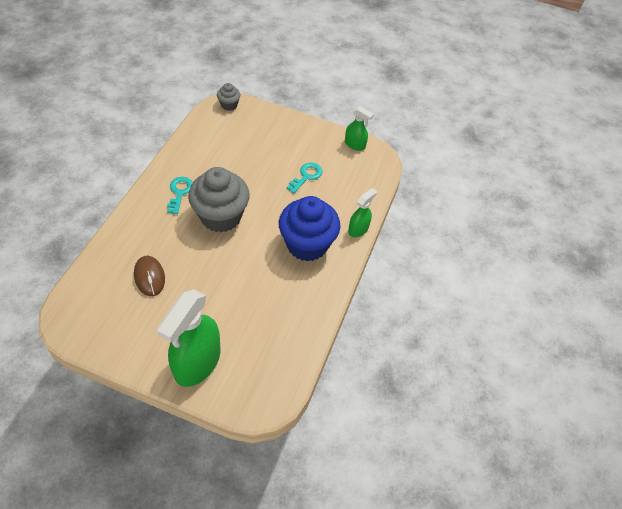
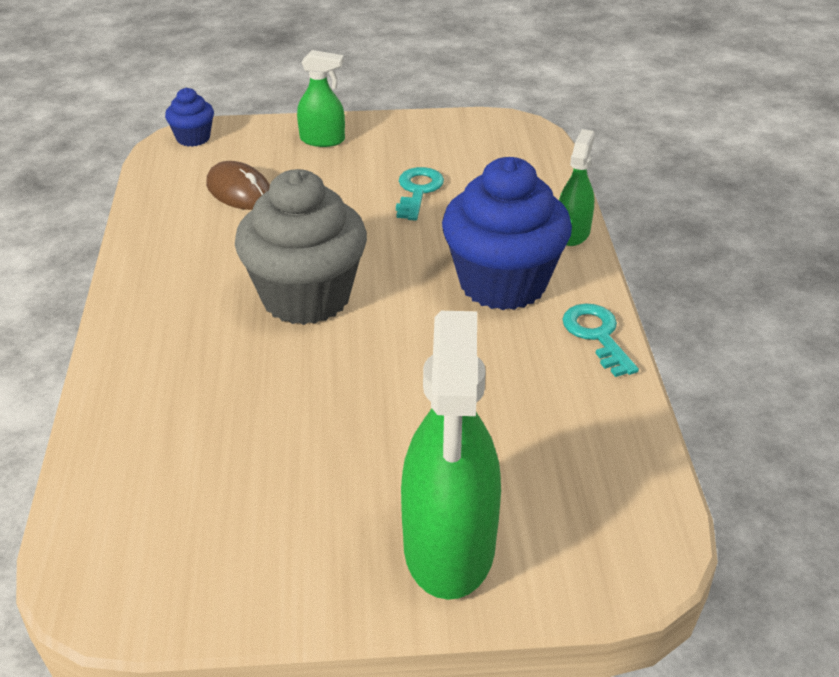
camera: 20 degrees left, 15 degrees down
(149, 277) = (233, 441): brown mouse -> brown mouse (239, 191)
(179, 192) = (194, 288): turquoise key -> turquoise key (597, 335)
(229, 105) = (193, 138): grey cupcake -> blue cupcake
(355, 145) = (465, 126): green spray bottle -> green spray bottle (322, 140)

